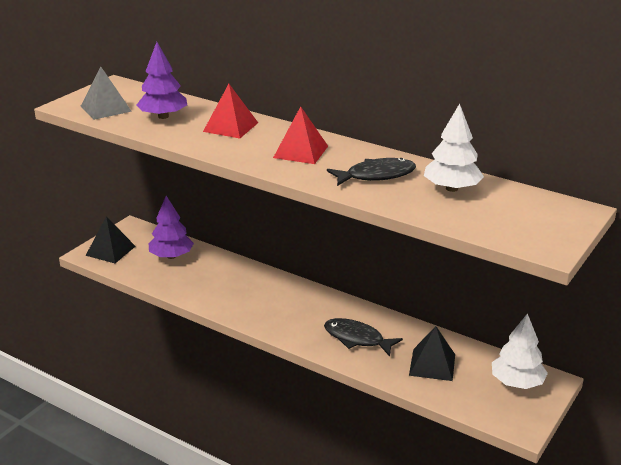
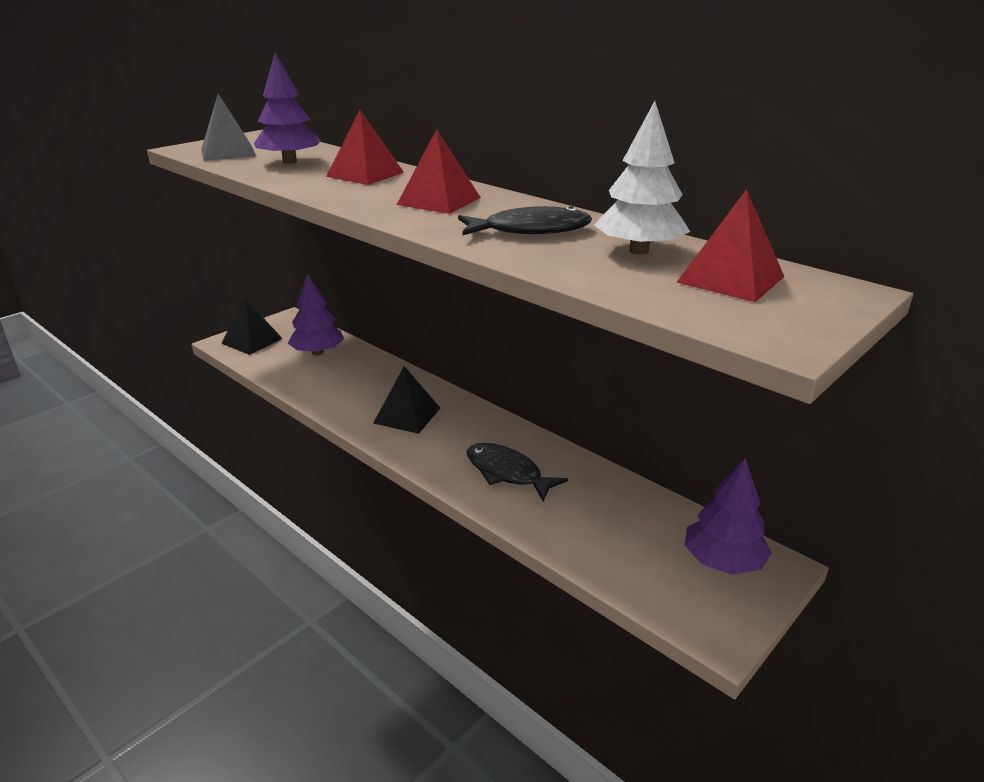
camera: 10 degrees right, 0 degrees up
(432, 364) = (602, 520): black pyramid -> black pyramid (407, 415)
(512, 207) = (731, 279): none -> red pyramid
(517, 382) = (723, 562): white tree -> purple tree

